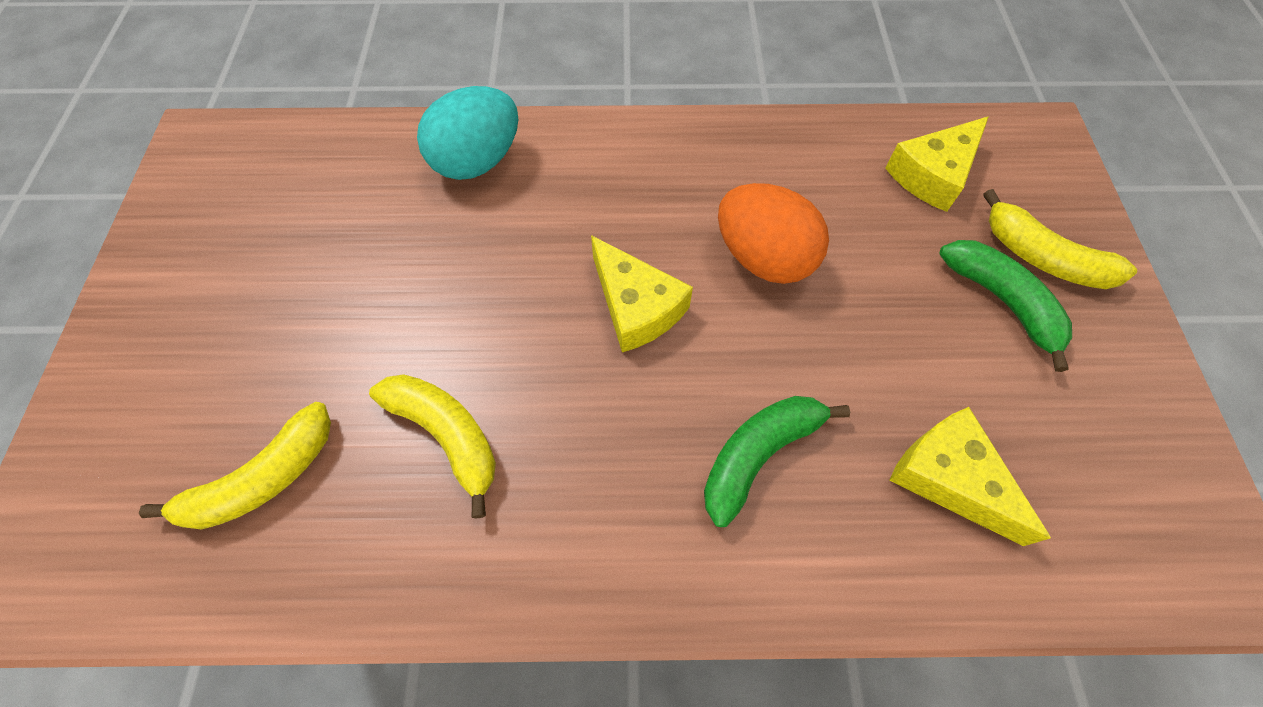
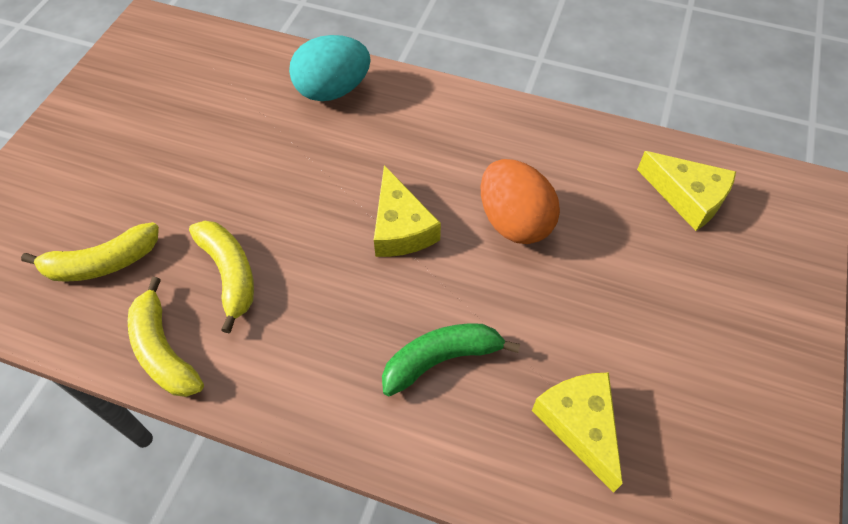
camera: 20 degrees right, 5 degrees down
(933, 174) = (687, 197): yellow cheese -> yellow cheese turned 120 degrees counterclockwise
(1002, 301) = (694, 312): green banana -> none
(1042, 258) = (748, 289): yellow banana -> yellow banana (163, 350)

